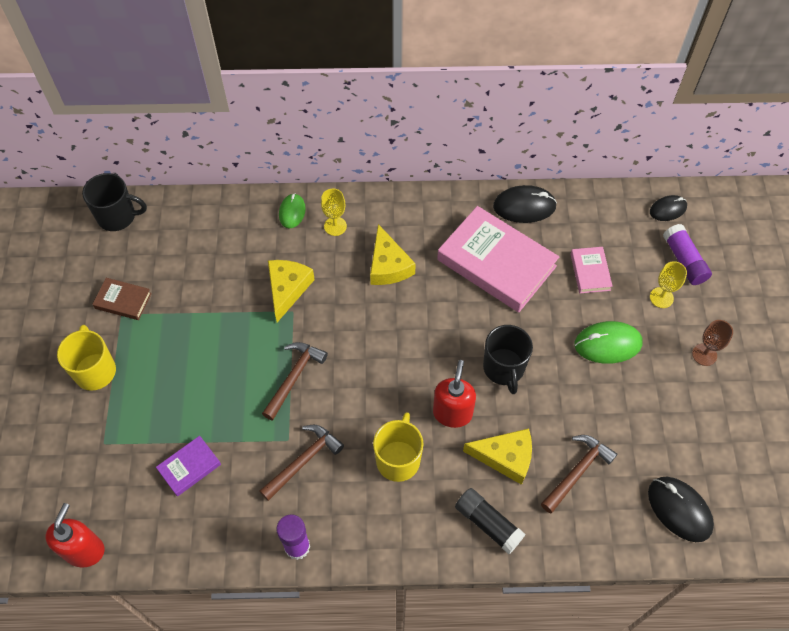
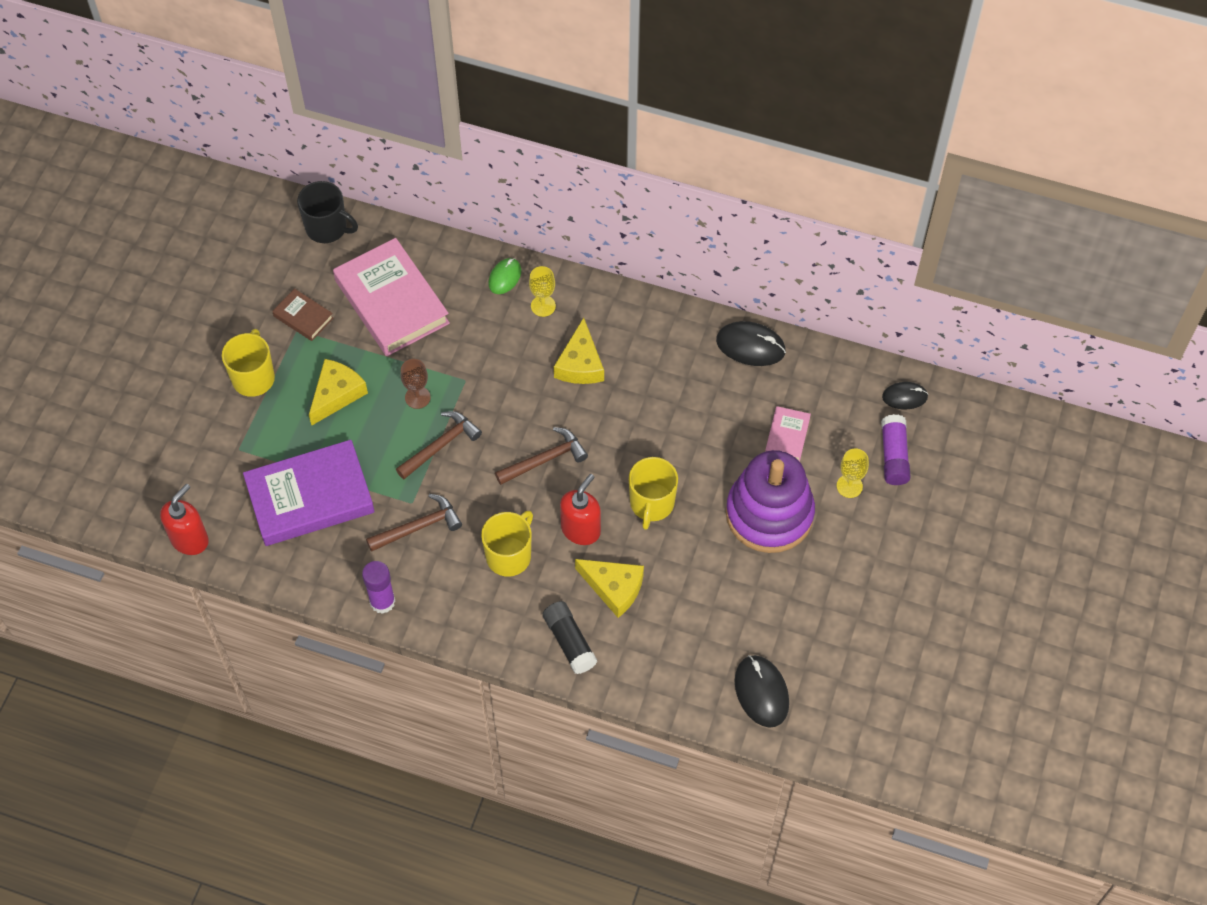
camera: 20 degrees right, 0 degrees up
(189, 467) = (310, 497): purple book -> purple book, size x2.13
(287, 289) = (468, 356): yellow cheese -> yellow cheese (336, 394)
(496, 263) = (693, 396): pink book -> pink book (392, 302)
(504, 368) = (651, 504): black mug -> yellow mug
(577, 472) = (678, 624): brown hammer -> brown hammer (545, 459)
(607, 344) = (769, 514): green mouse -> purple stacking toy
(704, 354) = (864, 557): brown goblet -> brown goblet (417, 397)

